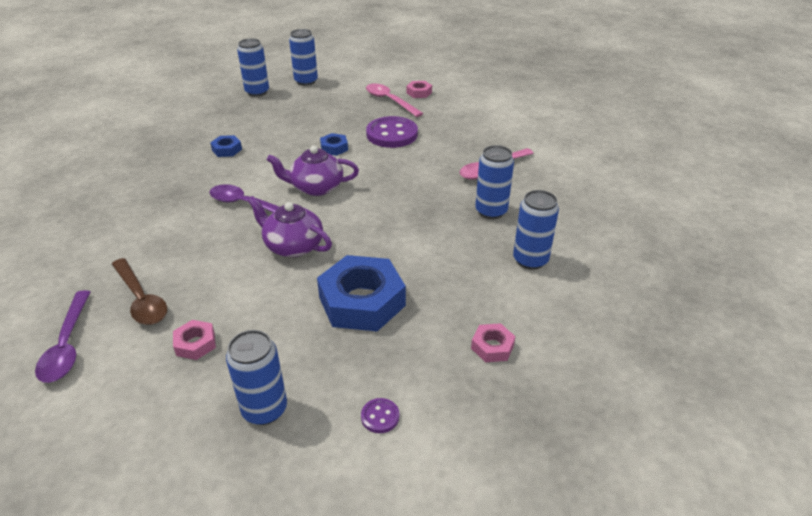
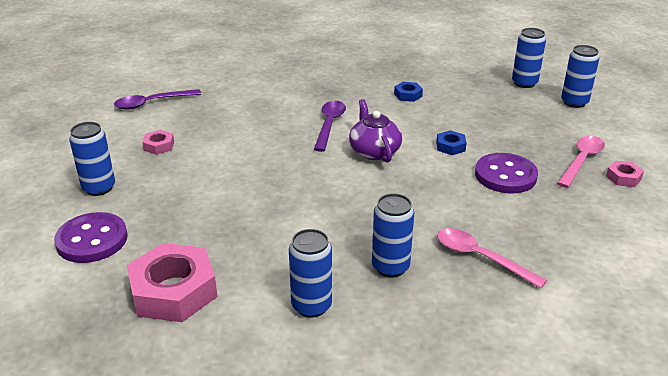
camera: 75 degrees right, 5 degrees down
(141, 299) = (200, 114): brown spoon -> none
(293, 246) = (281, 159): purple teapot -> none
(362, 301) = (219, 207): blue nut -> none
(380, 416) = (92, 240): purple button -> purple button, size x2.28
(492, 347) = (174, 291): pink nut -> pink nut, size x2.17

